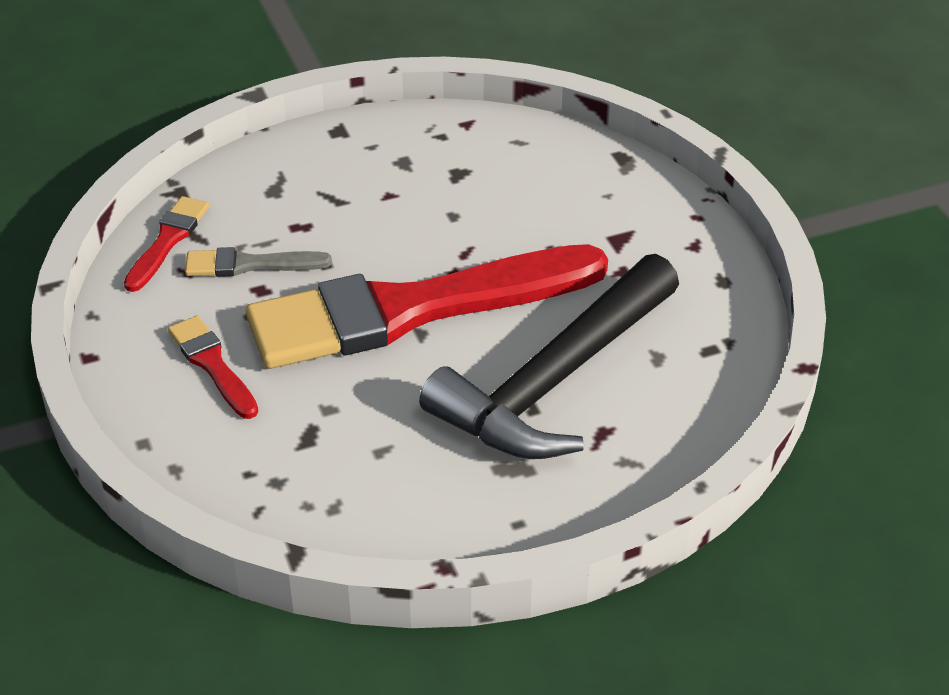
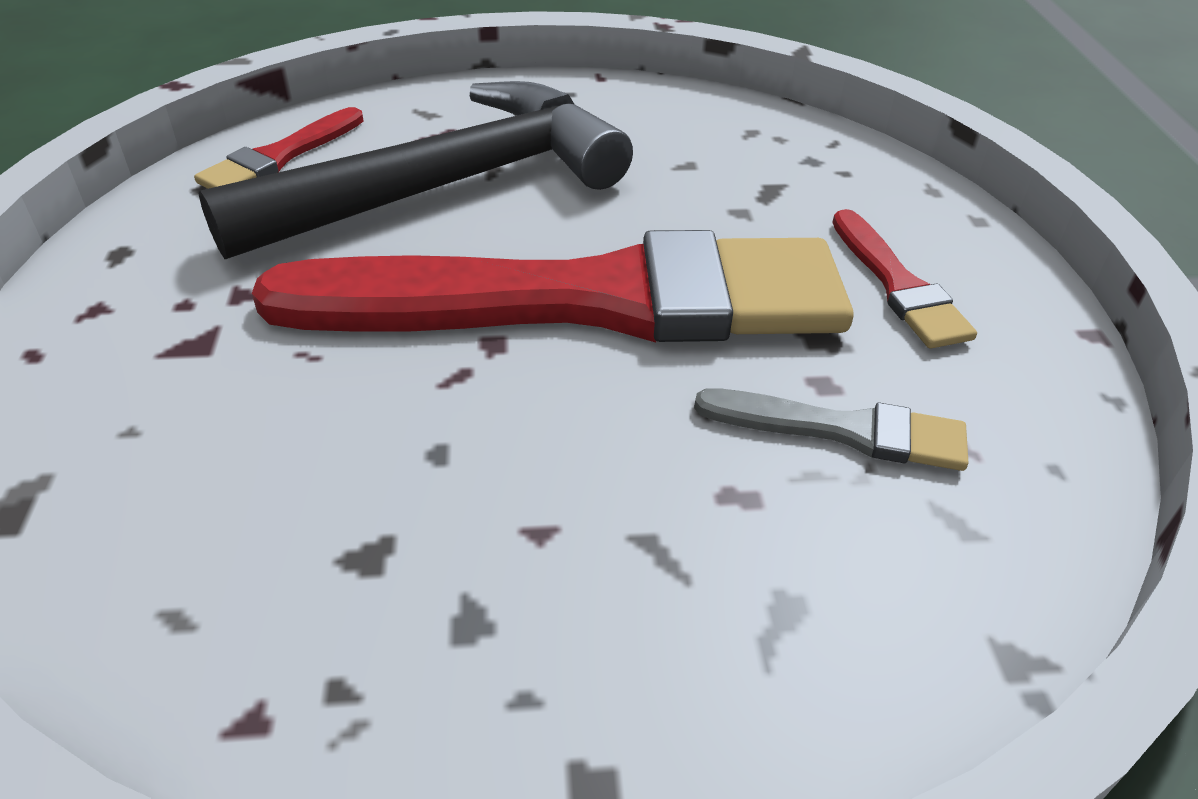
camera: 165 degrees left, 0 degrees up
(168, 241) = (1013, 519): red brush -> red brush (280, 157)

